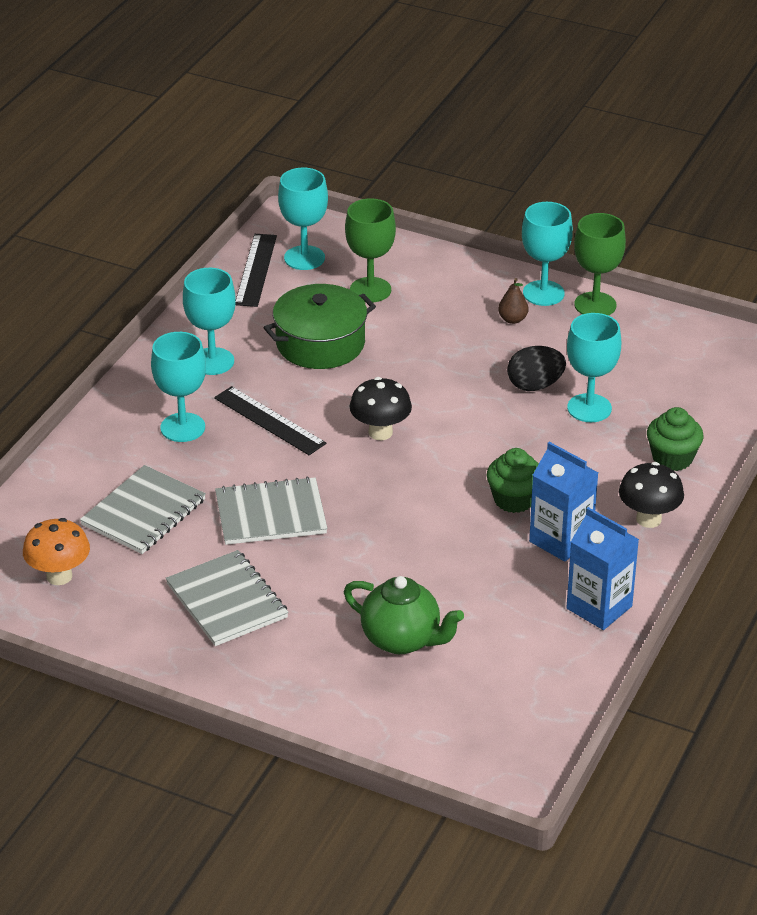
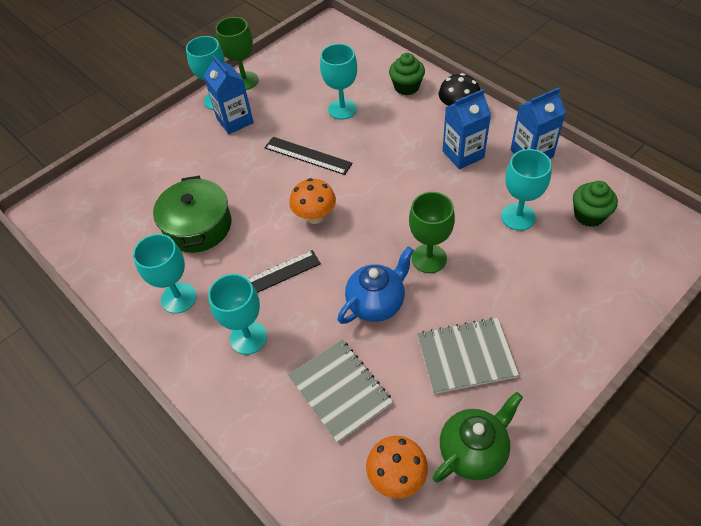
camera: 65 degrees left, 15 degrees up
(256, 270) = (86, 243): black ruler -> black ruler (307, 155)
(270, 514) = (376, 303): grey notebook -> blue teapot
(304, 258) = (93, 211): turquoise goblet -> turquoise goblet (518, 217)
(370, 290) = (156, 183): green goblet -> green goblet (429, 258)
(380, 432) = (315, 217): black mushroom -> orange mushroom
(402, 639) = (537, 259): green teapot -> green teapot (473, 451)
(512, 319) = (235, 121): brown pear -> blue carton
(514, 500) = (415, 166): green cupcake -> green cupcake (589, 215)
(535, 385) = (307, 127): black egg -> none

